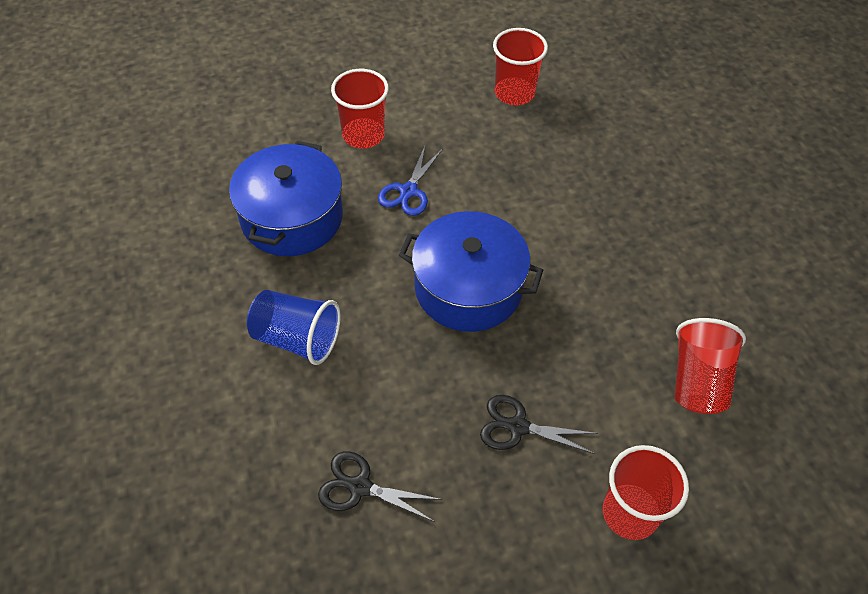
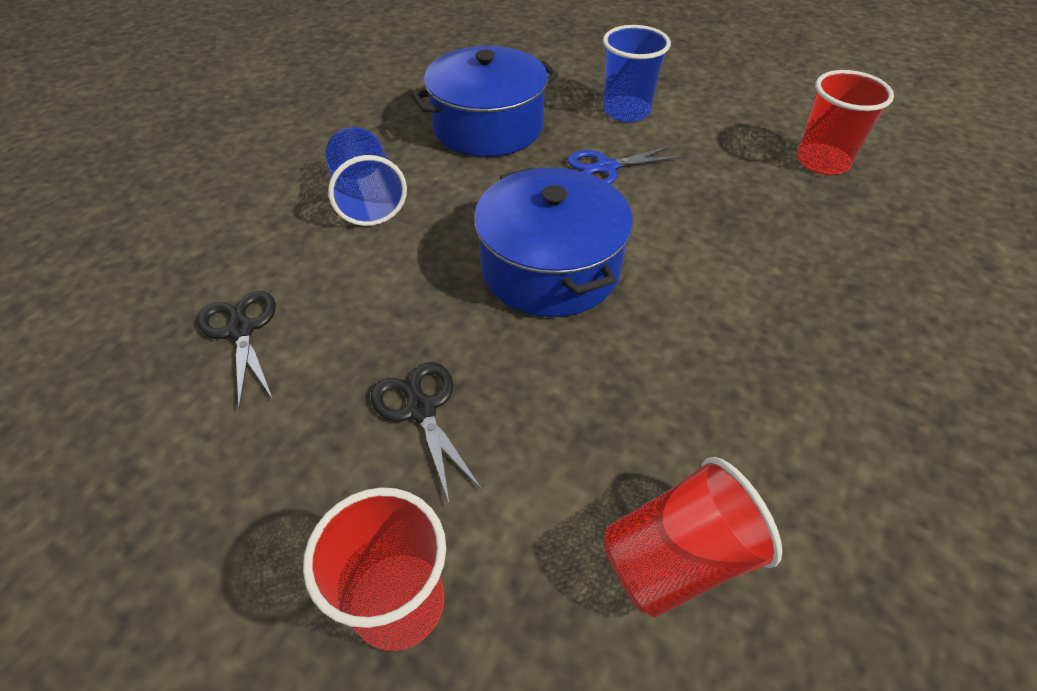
camera: 50 degrees right, 5 degrees down
(363, 135) = (626, 111): red cup -> blue cup

